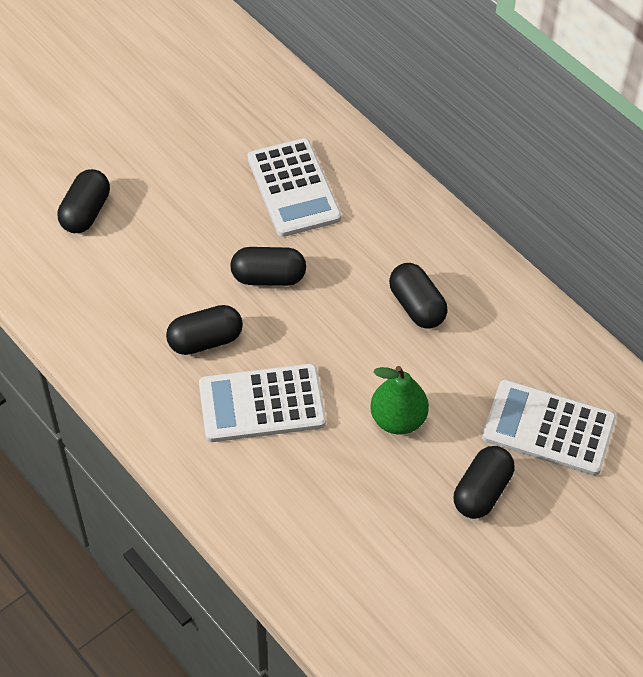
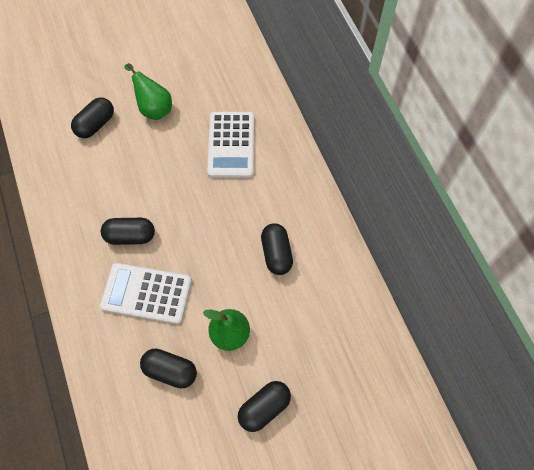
camera: 20 degrees right, 10 degrees up
(161, 169) = (154, 108): none -> green pear
(268, 277) = (189, 203): black capsule -> black capsule (170, 371)
(548, 428) = (329, 374): white calculator -> none

